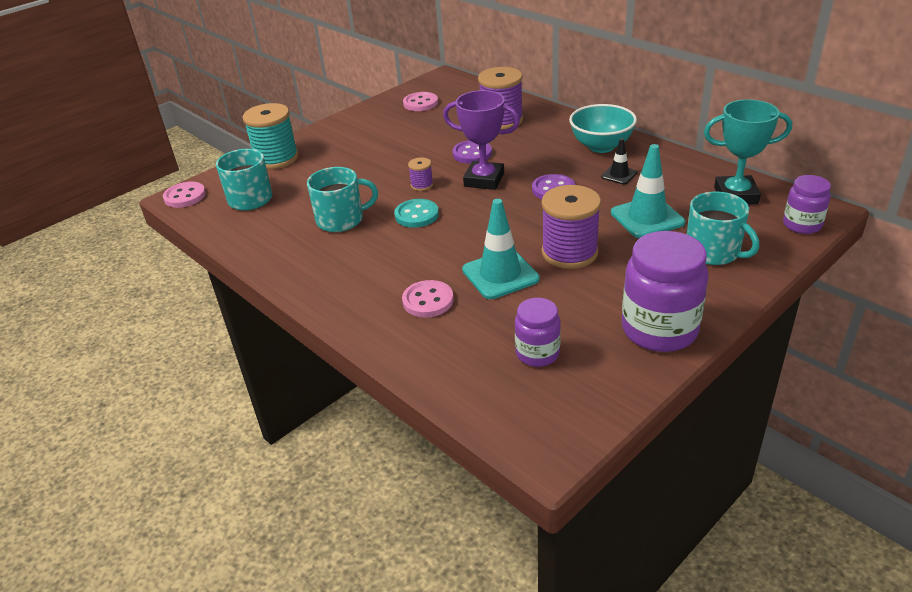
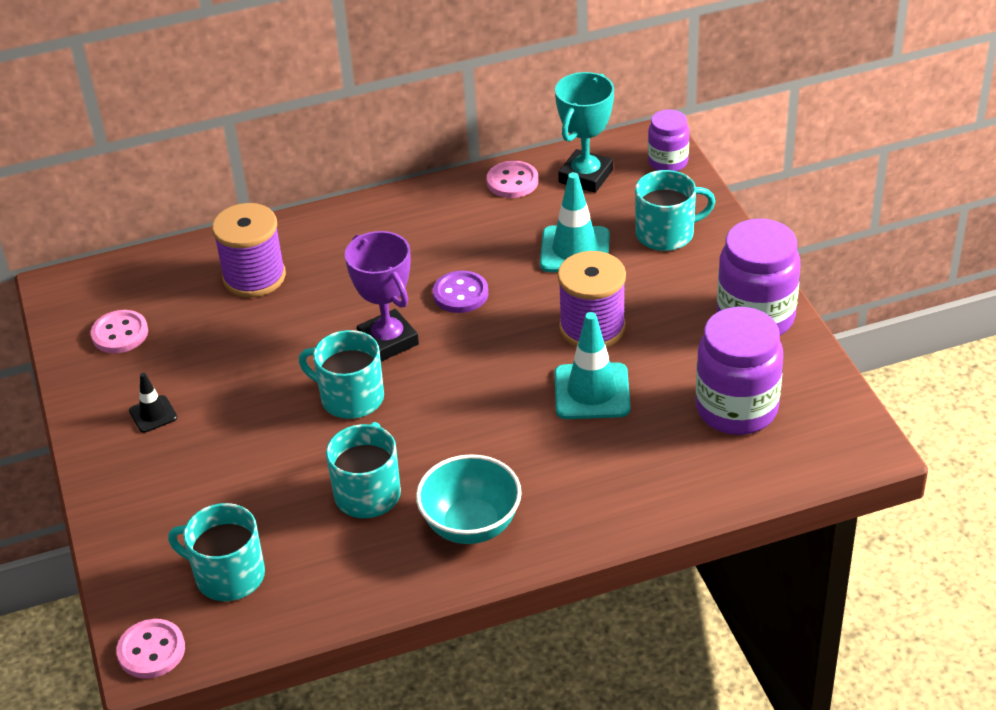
camera: 65 degrees left, 5 degrees up
(276, 158) = (133, 525): turquoise spool -> none
(416, 215) = (416, 422): turquoise button -> none
(422, 185) = (350, 397): purple spool -> turquoise mug
(428, 301) = (597, 462): pink button -> pink button (512, 181)
(472, 154) = (314, 330): purple button -> none
(484, 180) = (388, 341): purple trophy -> purple trophy turned 75 degrees counterclockwise
(537, 353) = (736, 409): purple jar -> purple jar, size x1.75
(601, 146) = (402, 223): turquoise bowl -> turquoise bowl (471, 525)
(619, 175) = (476, 235): black traffic cone -> black traffic cone (153, 414)

